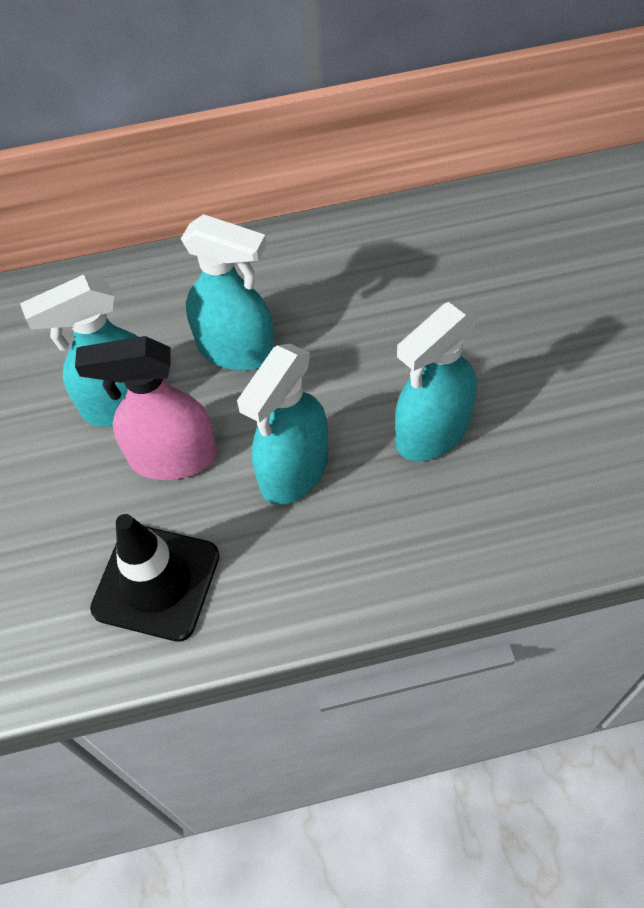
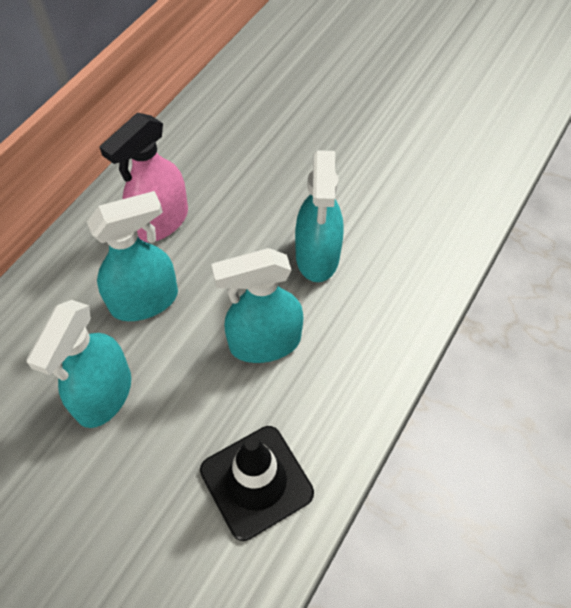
camera: 50 degrees left, 0 degrees up
(172, 457) = (178, 399): pink spray bottle -> pink spray bottle (160, 222)
(294, 471) = (264, 342): turquoise spray bottle -> turquoise spray bottle turned 90 degrees clockwise

